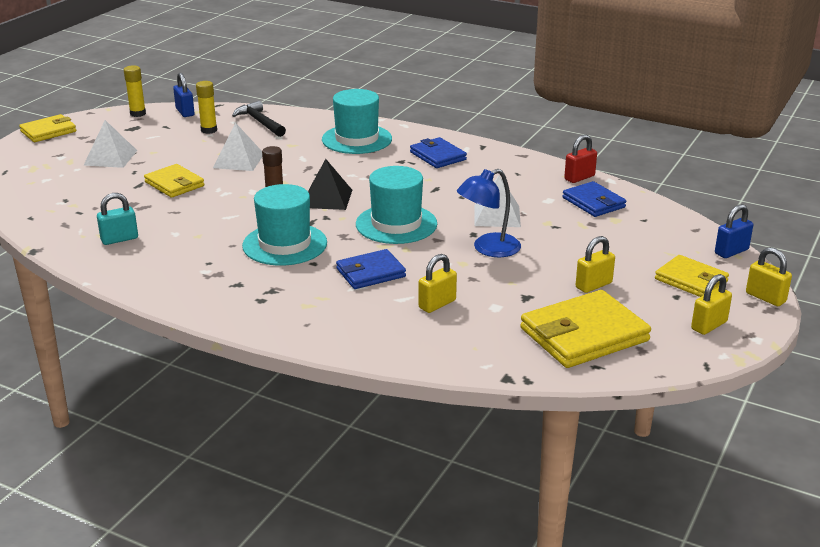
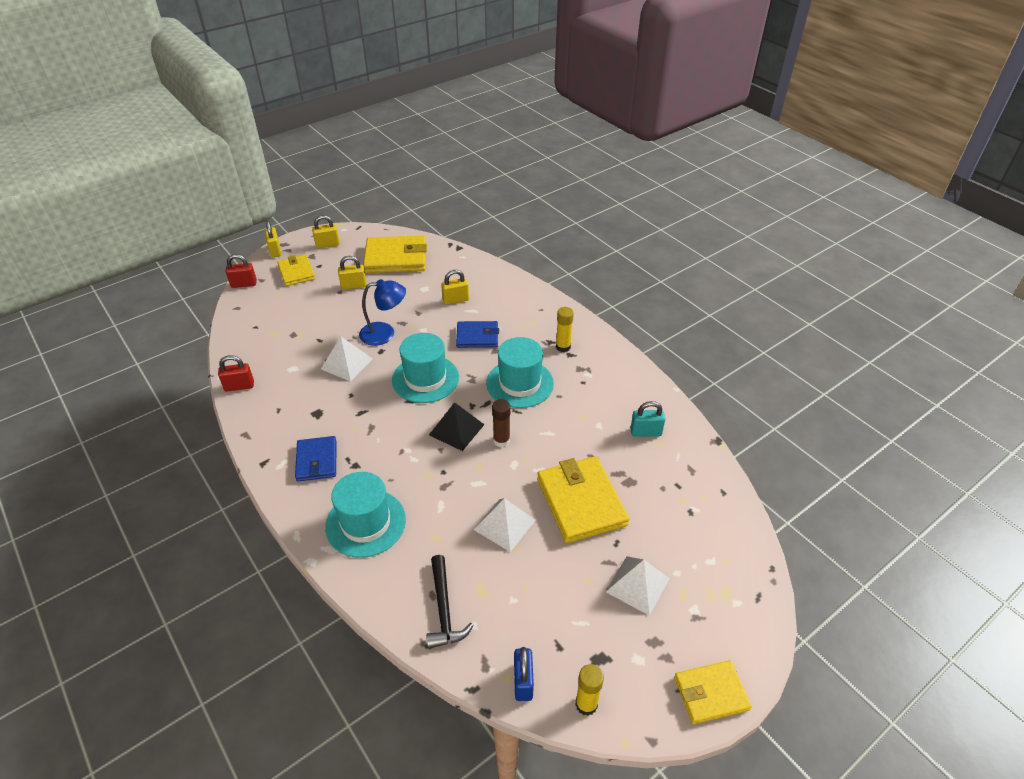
camera: 155 degrees left, 15 degrees up
(174, 184) = (581, 502): yellow wallet -> yellow wallet, size x1.64
(209, 130) = (510, 611): yellow glue stick -> yellow glue stick (563, 347)
(593, 202) = (265, 354): blue wallet -> none
(731, 251) = (244, 284): blue padlock -> red padlock

